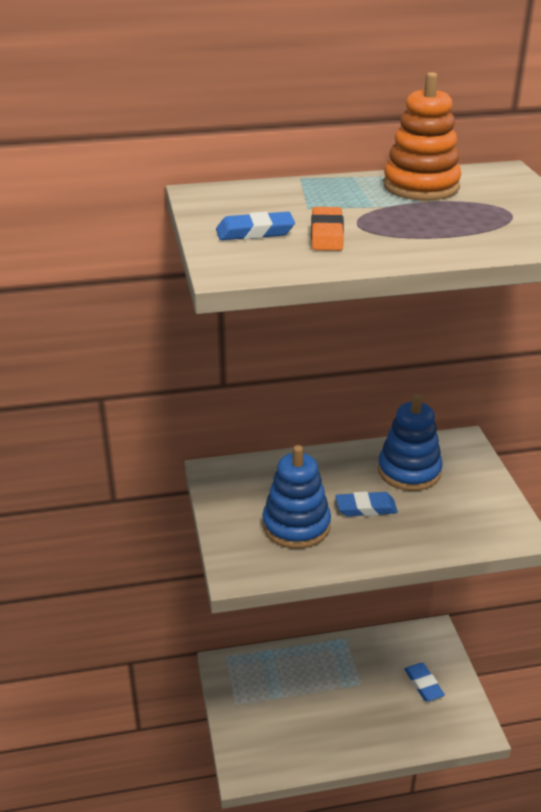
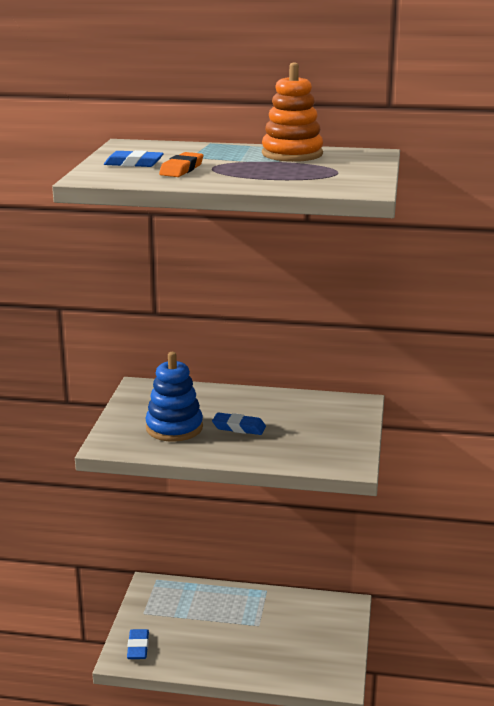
camera: 20 degrees right, 10 degrees down
(409, 471) = (295, 412): blue stacking toy -> none
(423, 684) = (313, 638): blue eraser -> blue eraser (138, 647)

